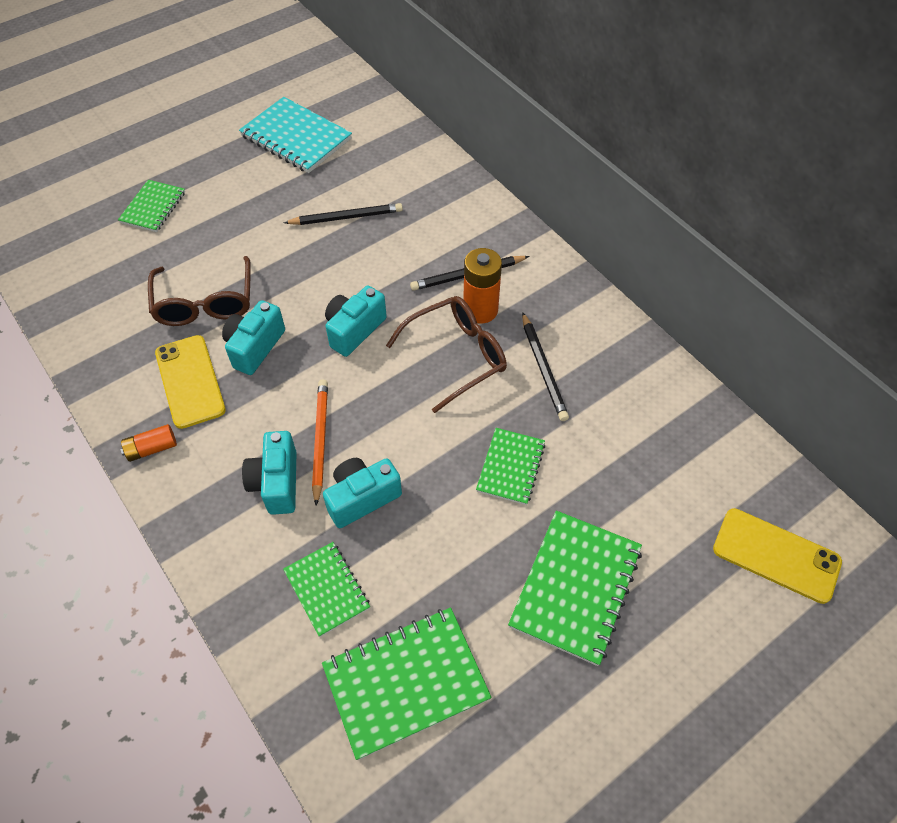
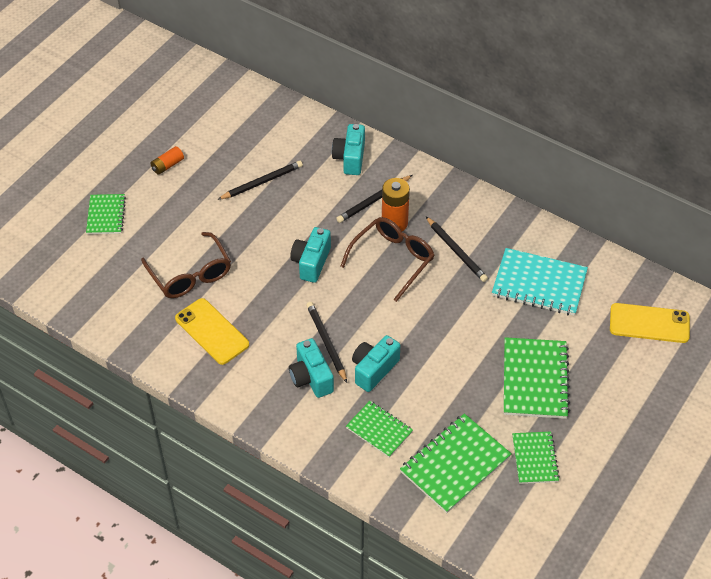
camera: 20 degrees left, 5 degrees down
(152, 448) = (211, 383): orange battery -> orange battery (167, 165)
(255, 347) = (245, 295): turquoise camera -> turquoise camera (350, 158)
(296, 138) = (188, 129): turquoise notebook -> turquoise notebook (539, 284)
(320, 440) = (326, 342): orange pencil -> black pencil
(511, 467) = (463, 321): green notebook -> green notebook (535, 458)

